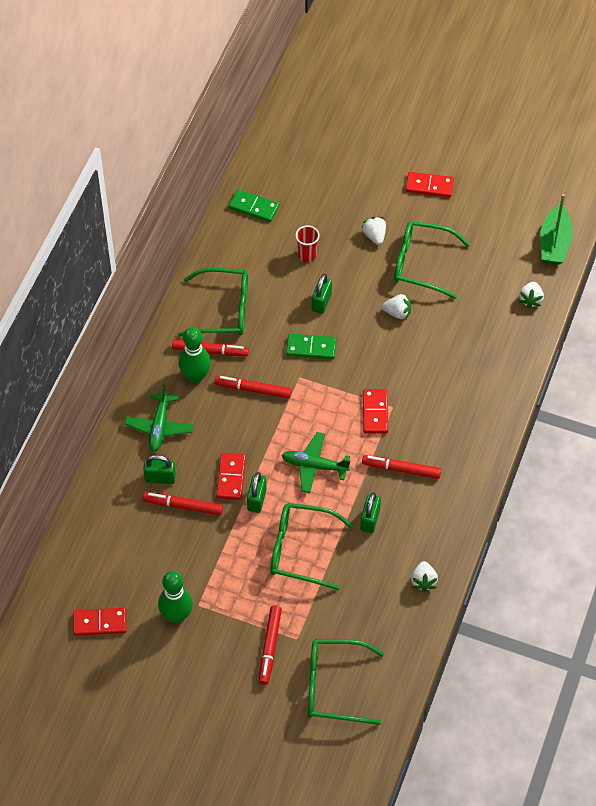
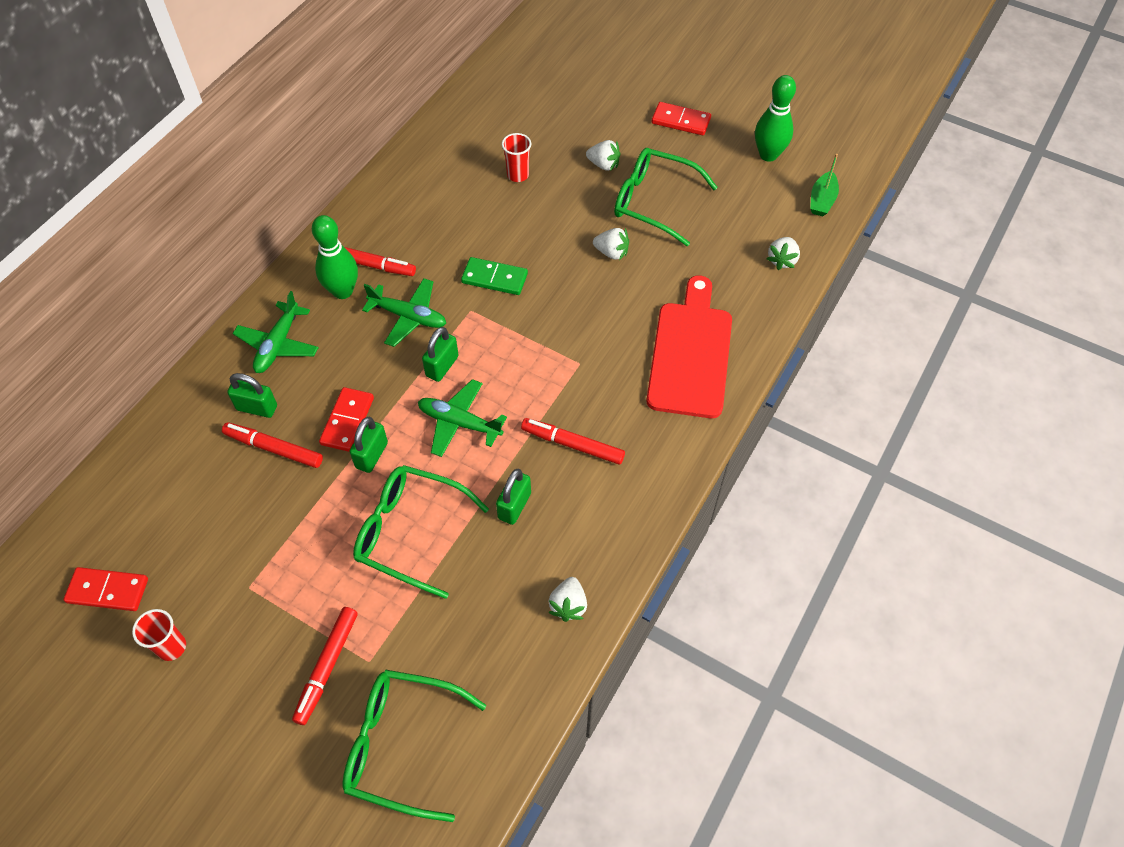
camera: 10 degrees right, 0 degrees up
(159, 652) = (172, 647): none -> red cup
(176, 615) = (214, 598): green bowling pin -> green bowling pin (768, 155)
(223, 310) = (400, 221): green glasses -> none
(253, 389) = (408, 317): red marker -> green plane
(254, 207) = (470, 117): green domino -> none
(321, 302) = (521, 228): green padlock -> green padlock (442, 366)
(374, 236) = (603, 165): white strawberry -> white strawberry turned 120 degrees clockwise
(375, 412) = (555, 367): red domino -> none
(474, 386) = (691, 353): none -> red cutting board
(554, 243) = (822, 200): green boat -> green boat, size x0.66

